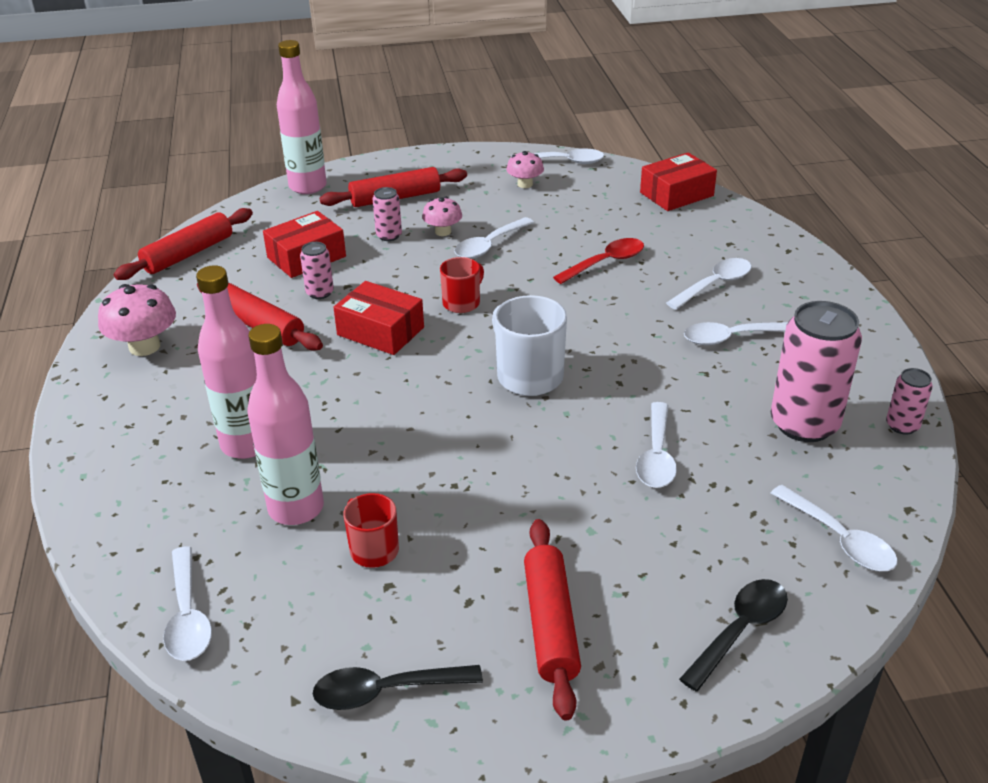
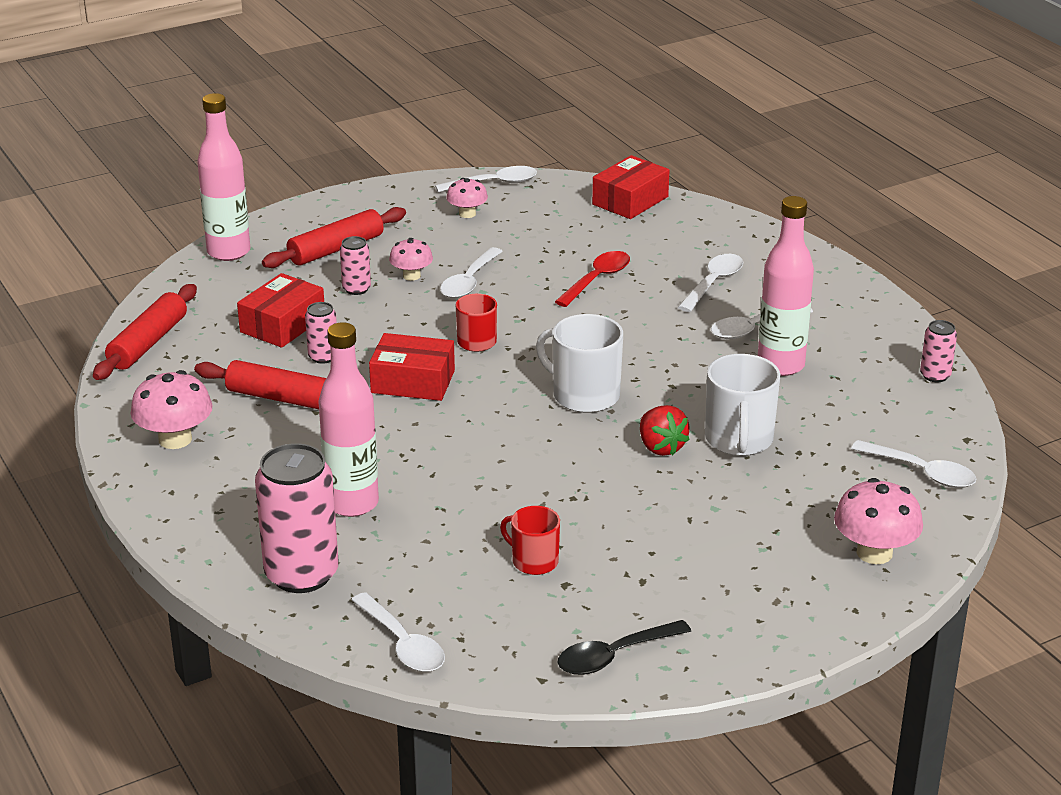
camera: 20 degrees left, 5 degrees down
(296, 508) = (440, 545): pink bottle -> pink bottle (780, 365)
(550, 624) = (721, 581): red rolling pin -> none
(572, 447) = (661, 447): none -> red strawberry
(656, 456) = (739, 439): white spoon -> white mug
(740, 630) = (874, 553): black spoon -> pink mushroom
(804, 424) = (852, 390): pink can -> pink can (301, 574)

